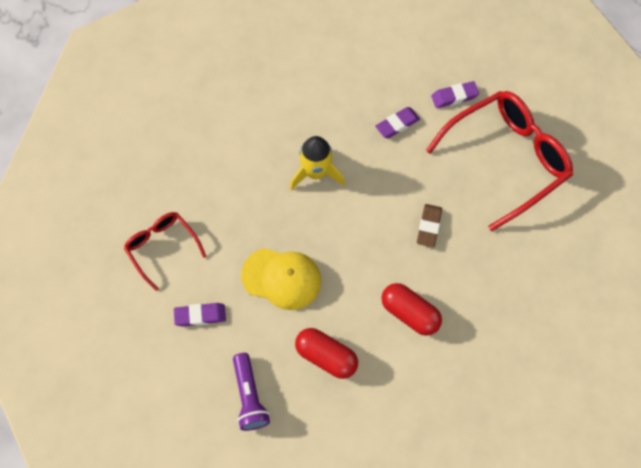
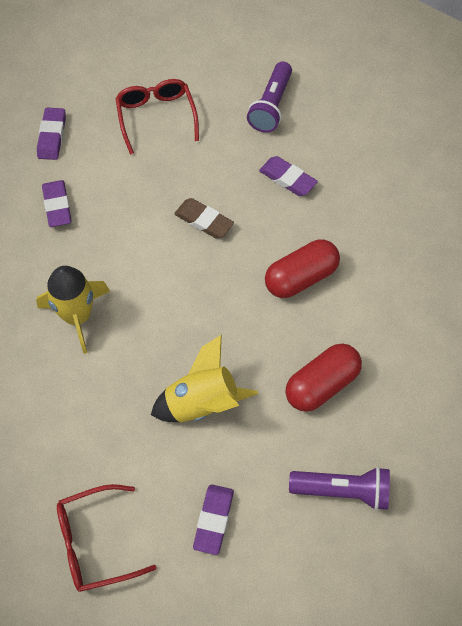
camera: 70 degrees left, 5 degrees down
(281, 278) = (202, 403): yellow cap -> yellow rocket
(495, 274) = (287, 179): none -> purple eraser
(506, 159) = (156, 117): red glasses -> red glasses, size x0.54
(559, 239) = (271, 106): none -> purple flashlight

